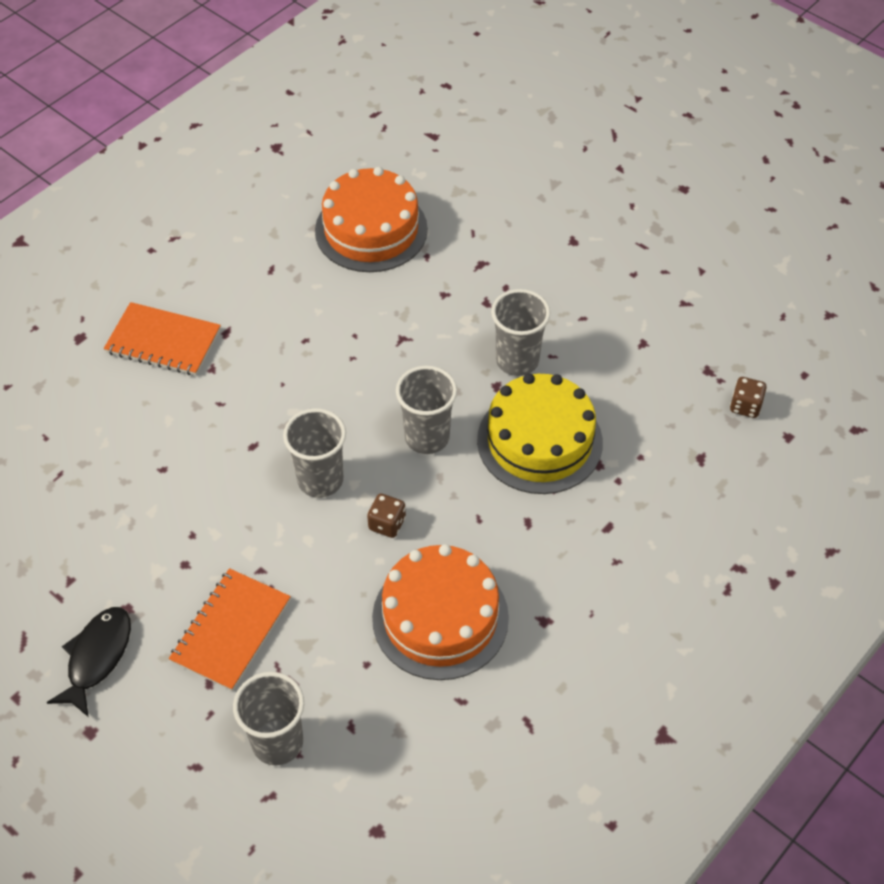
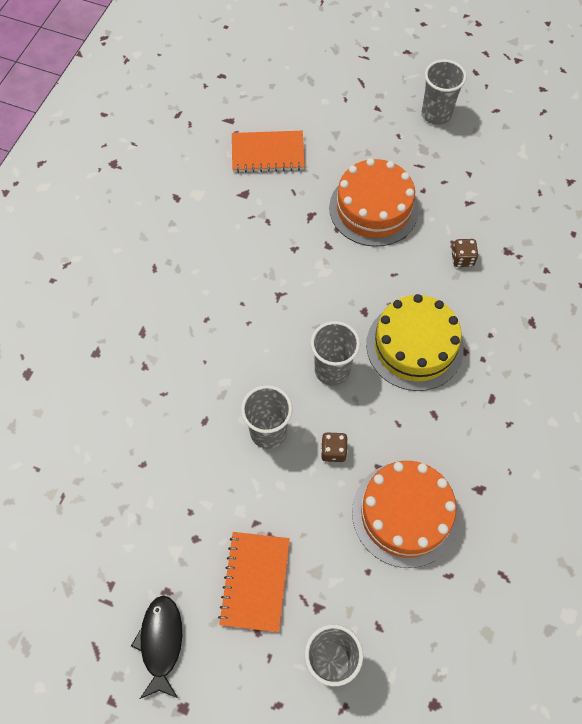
camera: 20 degrees left, 10 degrees up
(163, 341) = (96, 355): orange notebook -> orange notebook (268, 153)
(371, 230) = (216, 212): orange cake -> orange cake (373, 208)
(517, 360) = (370, 286): grey cup -> grey cup (436, 114)
(745, 406) = (544, 271): brown dice -> brown dice (462, 259)

